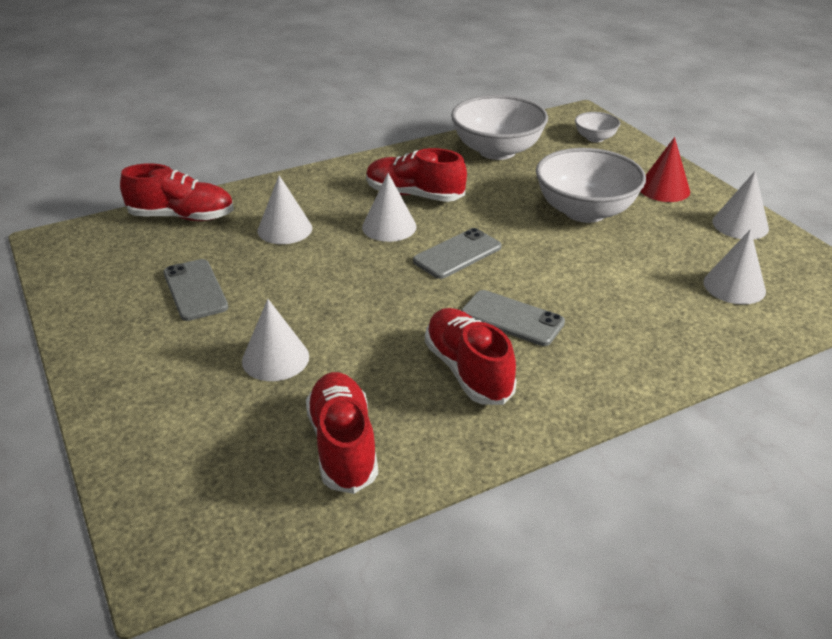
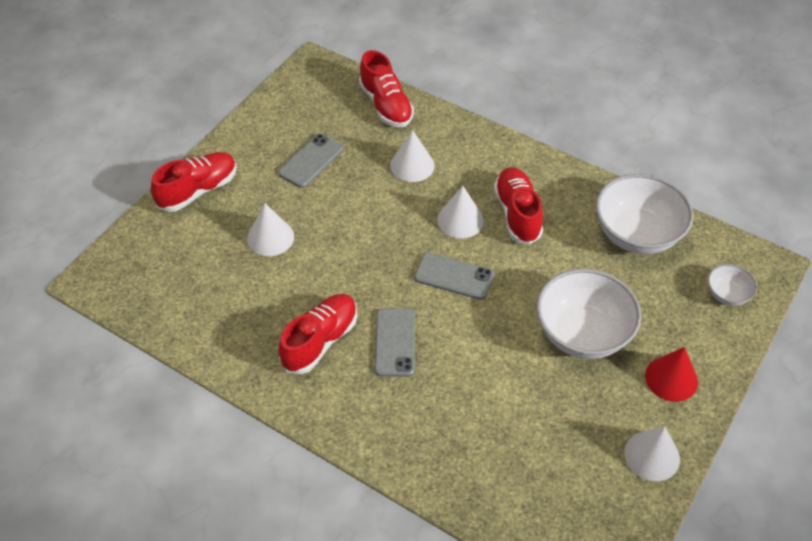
camera: 60 degrees right, 15 degrees up
(343, 445) = (214, 309): red shoe -> red shoe (198, 190)
(734, 286) = (542, 475): white cone -> none

